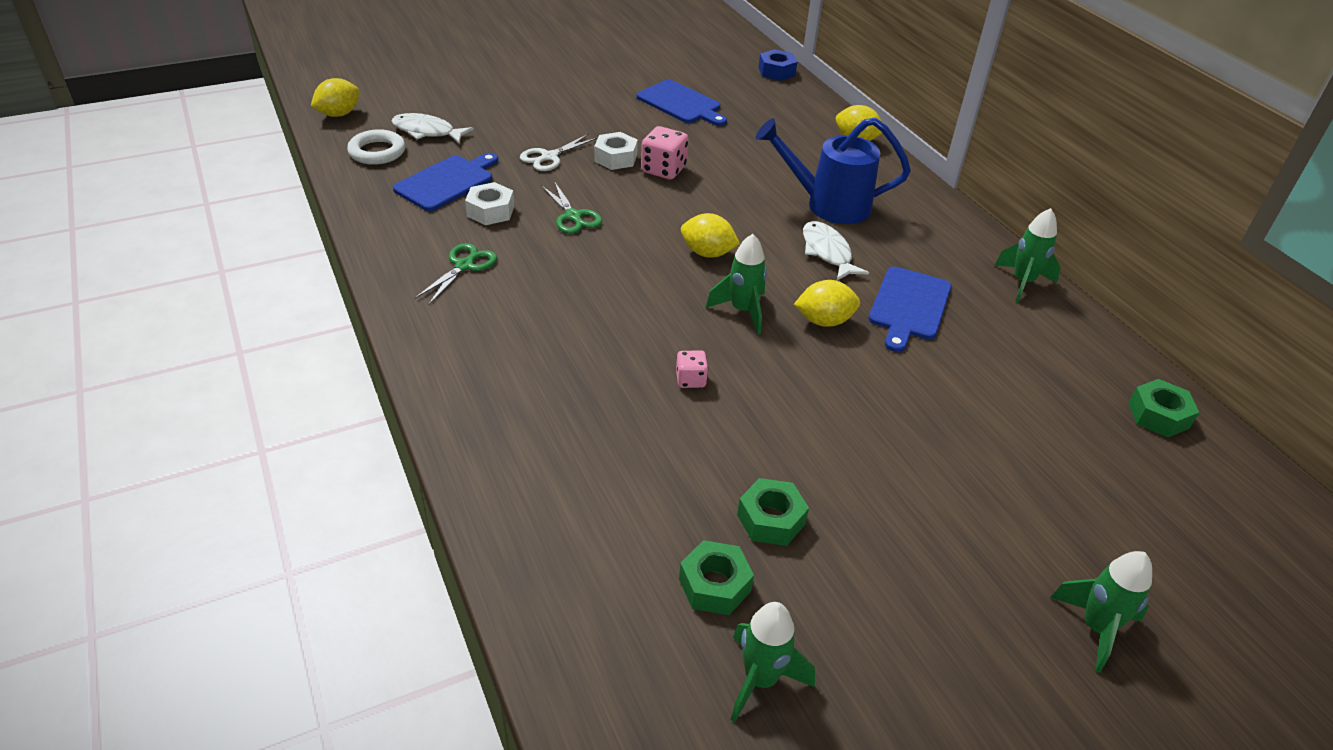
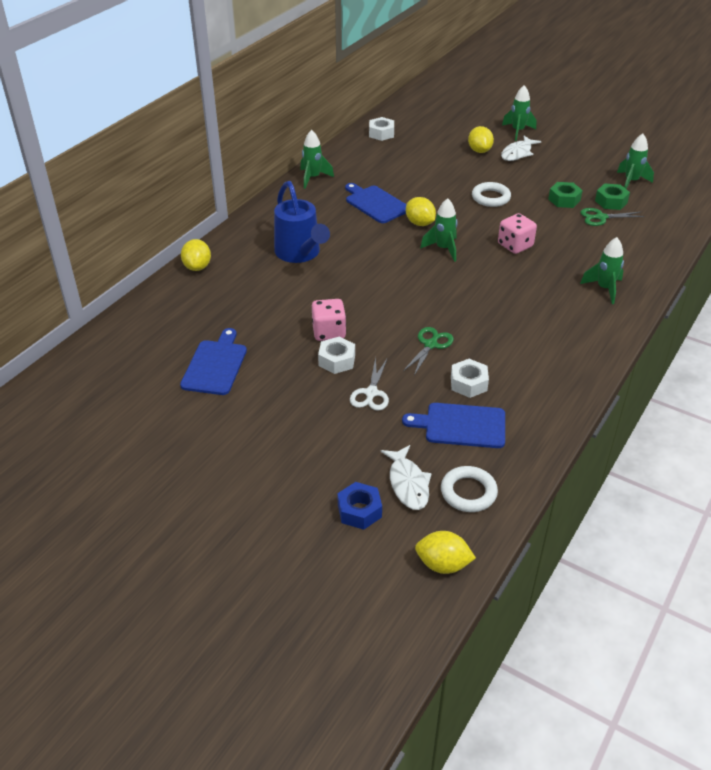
camera: 120 degrees left, 0 degrees up
(464, 266) = (533, 362): green scissors -> green scissors (600, 217)
(509, 404) = (604, 289): none -> green rocket
(549, 157) = (371, 393): white scissors -> white scissors turned 90 degrees clockwise
(690, 380) = (515, 245): pink dice -> pink dice, size x1.70
(707, 253) = (405, 278): yellow lemon -> yellow lemon (479, 150)
(776, 71) = (104, 338): blue nut -> blue nut (359, 511)
(827, 252) = (354, 239): white fish -> white fish (517, 153)
(844, 430) = (490, 197): none -> white ring
(909, 306) = (375, 203): blue cutting board -> blue cutting board turned 120 degrees counterclockwise
(1158, 415) = (381, 133): green nut -> white nut

